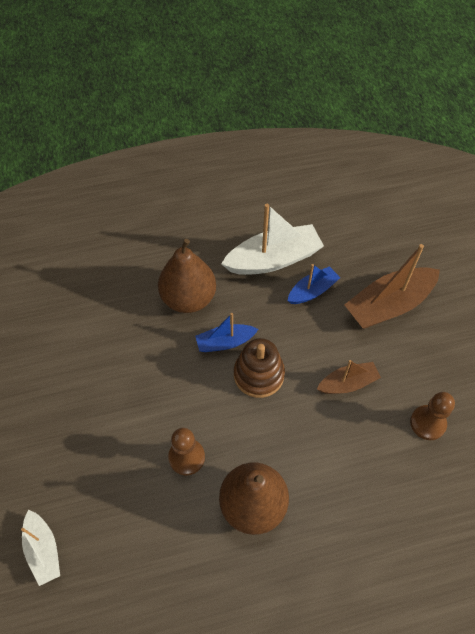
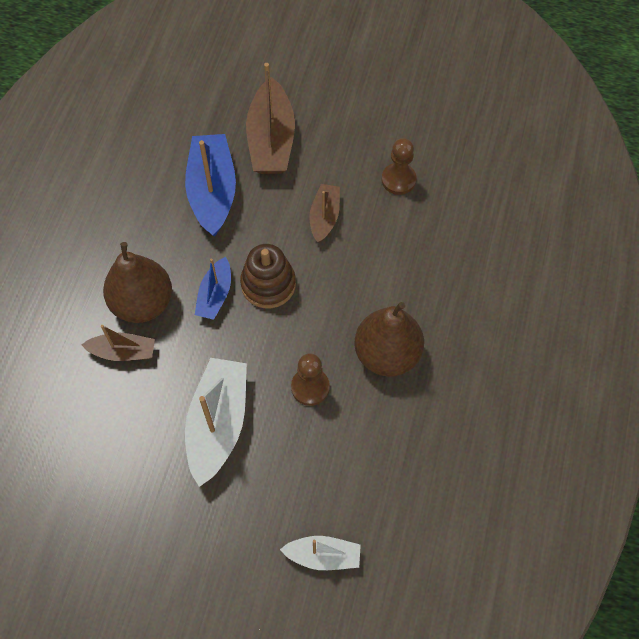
camera: 60 degrees left, 5 degrees up
(142, 308) = (123, 352): none -> brown boat
(273, 259) = (153, 204): white boat -> white boat (218, 424)
(312, 291) = (212, 191): blue boat -> blue boat, size x1.76

